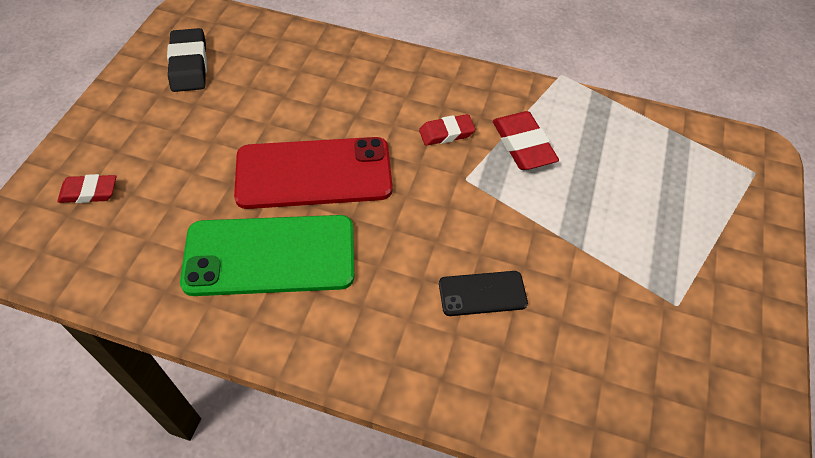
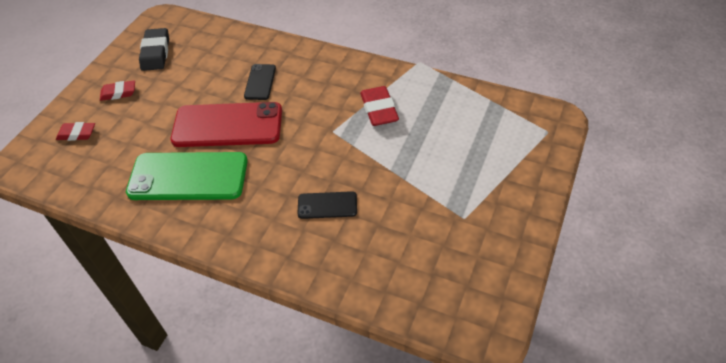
camera: 10 degrees right, 5 degrees down
(348, 107) = (260, 82): none -> black phone
(446, 133) = (325, 100): red eraser -> red eraser (118, 93)

